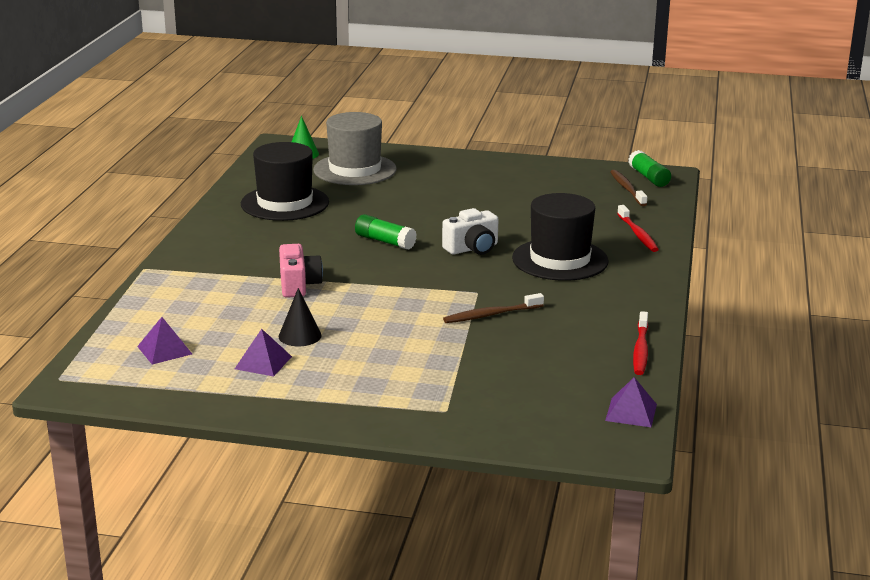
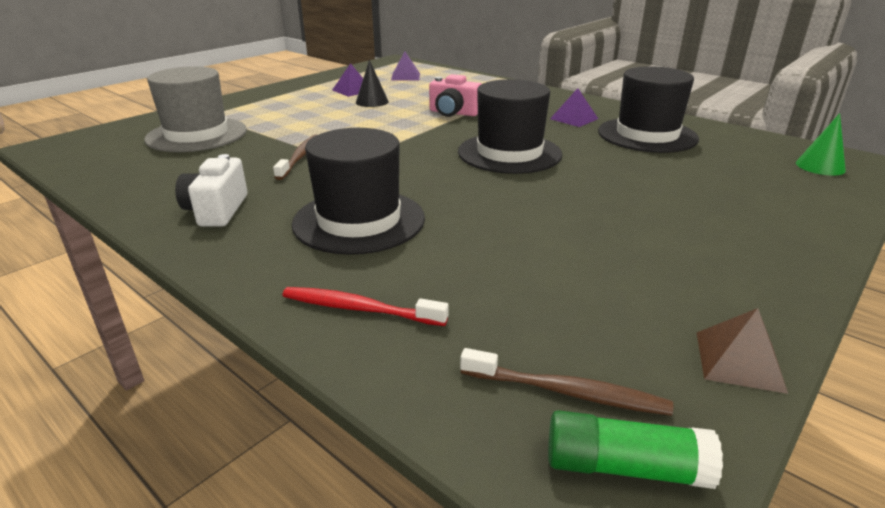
camera: 120 degrees right, 5 degrees up
(355, 170) = (751, 181): grey hat -> grey hat (197, 135)
(385, 241) = (509, 153): green glue stick -> black hat
(472, 248) = (447, 185): white camera -> white camera (217, 210)
(565, 166) = (739, 361): none -> brown pyramid
(631, 412) = (74, 161): purple pyramid -> purple pyramid (574, 119)
(640, 350) = (127, 195): red toothbrush -> none

